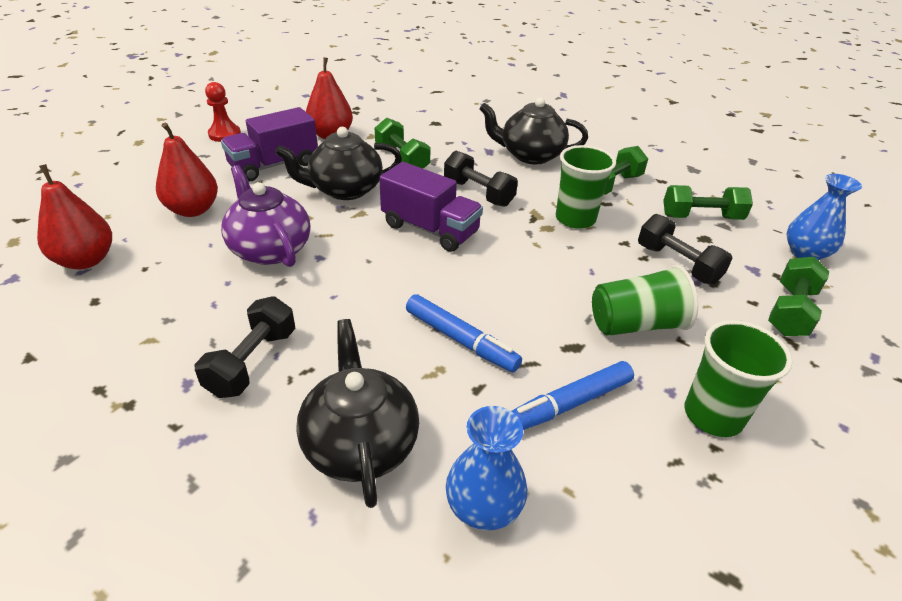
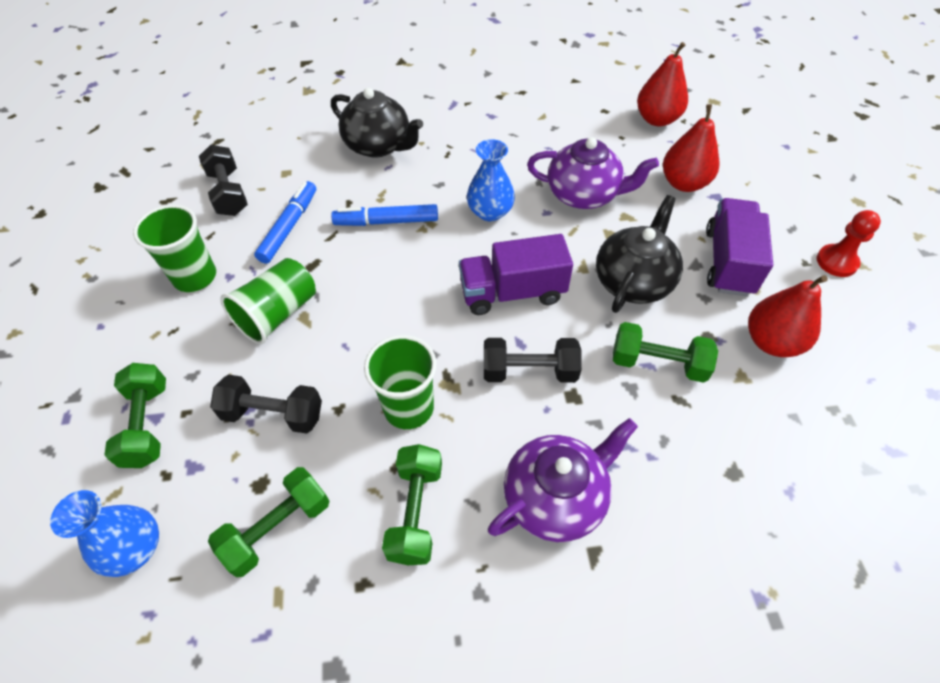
camera: 140 degrees right, 15 degrees up
(252, 362) = (478, 140): black dumbbell -> black dumbbell (229, 193)
(483, 506) = (297, 159): blue vase -> blue vase (490, 212)
(530, 155) = (556, 497): black teapot -> purple teapot

